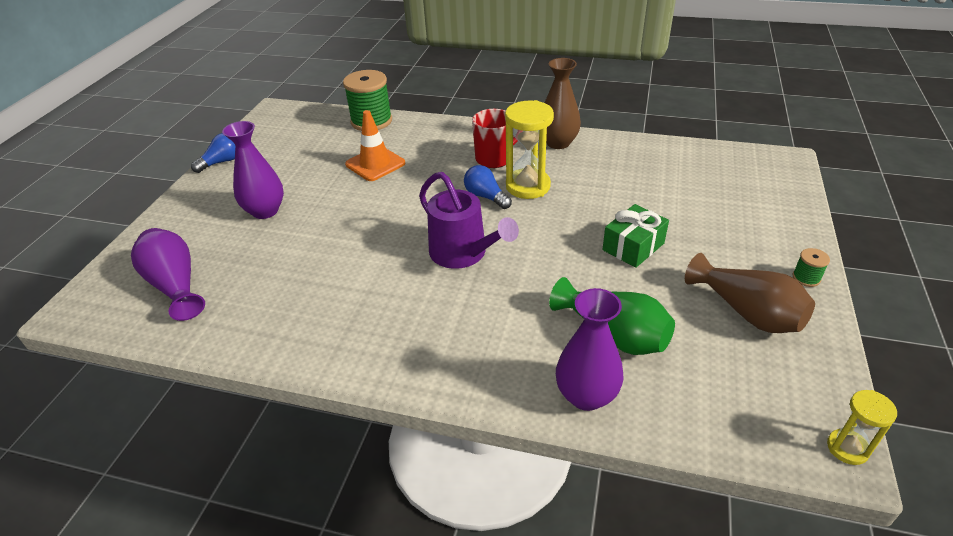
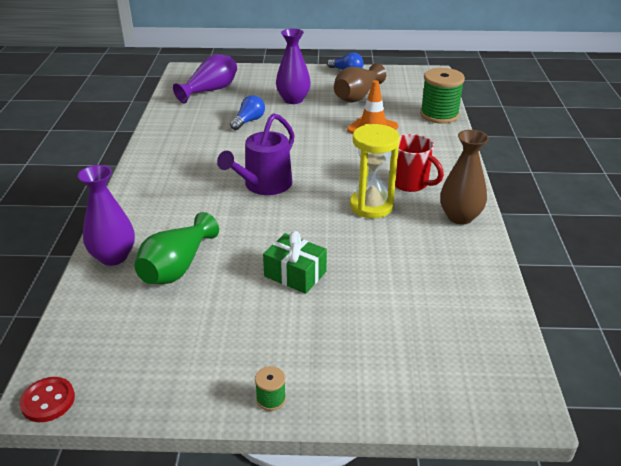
camera: 75 degrees right, 5 degrees down
(486, 197) = (345, 186): blue light bulb -> blue light bulb (249, 121)
(747, 312) = (211, 348): brown vase -> brown vase (357, 96)
(847, 448) = (48, 401): yellow hourglass -> red button

